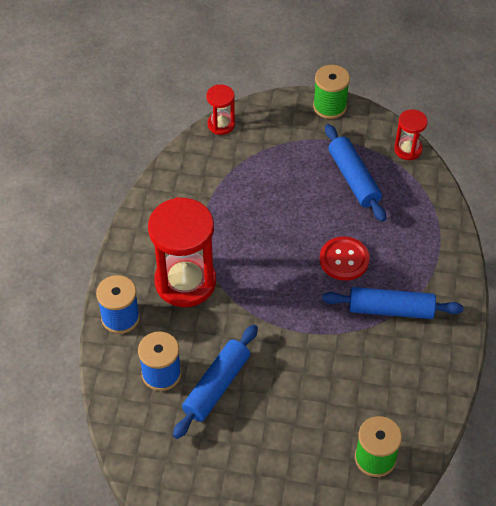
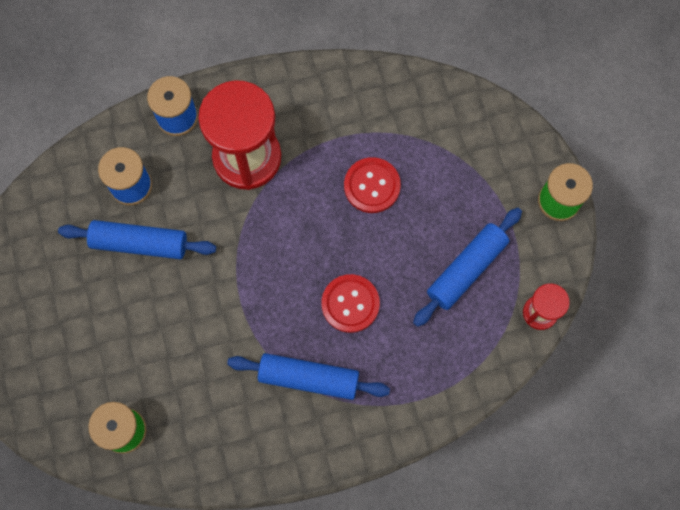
camera: 65 degrees right, 20 degrees up
(221, 124) = (470, 97): red hourglass -> none
(256, 210) = (372, 186): none -> red button
(390, 309) = (308, 378): blue rolling pin -> blue rolling pin turned 60 degrees counterclockwise

